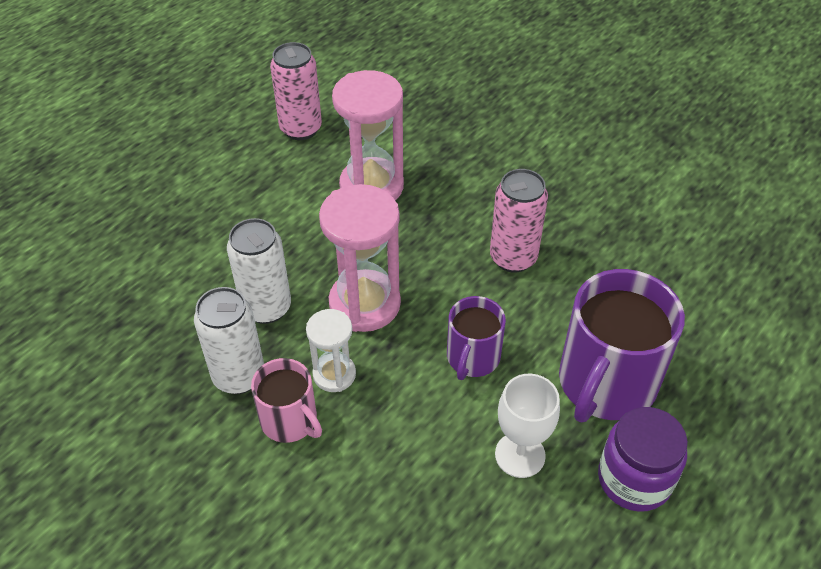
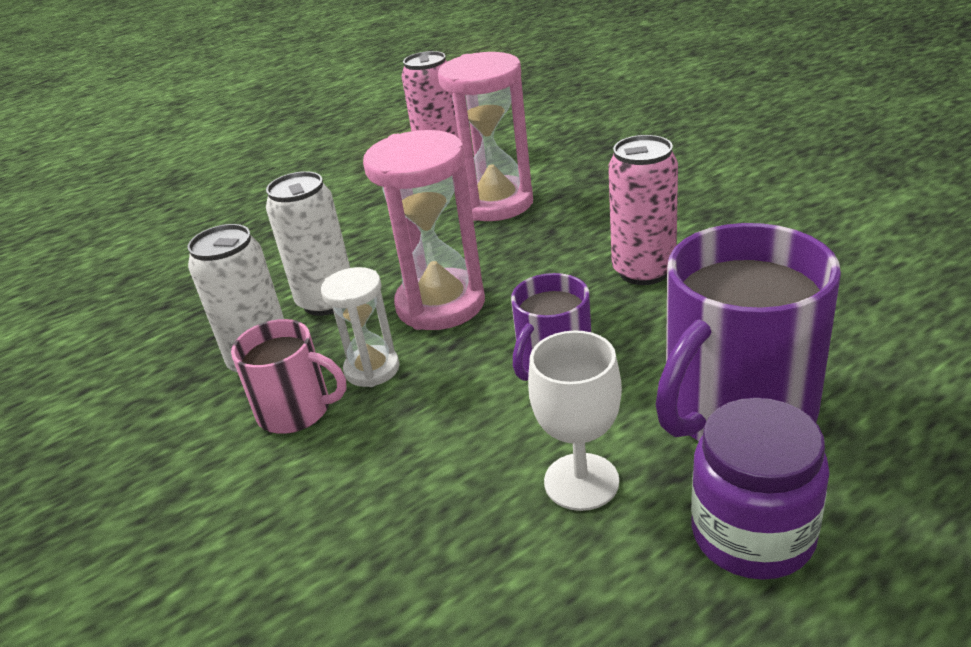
camera: 20 degrees right, 15 degrees down
(290, 420) = (296, 410): pink mug -> pink mug turned 45 degrees counterclockwise

